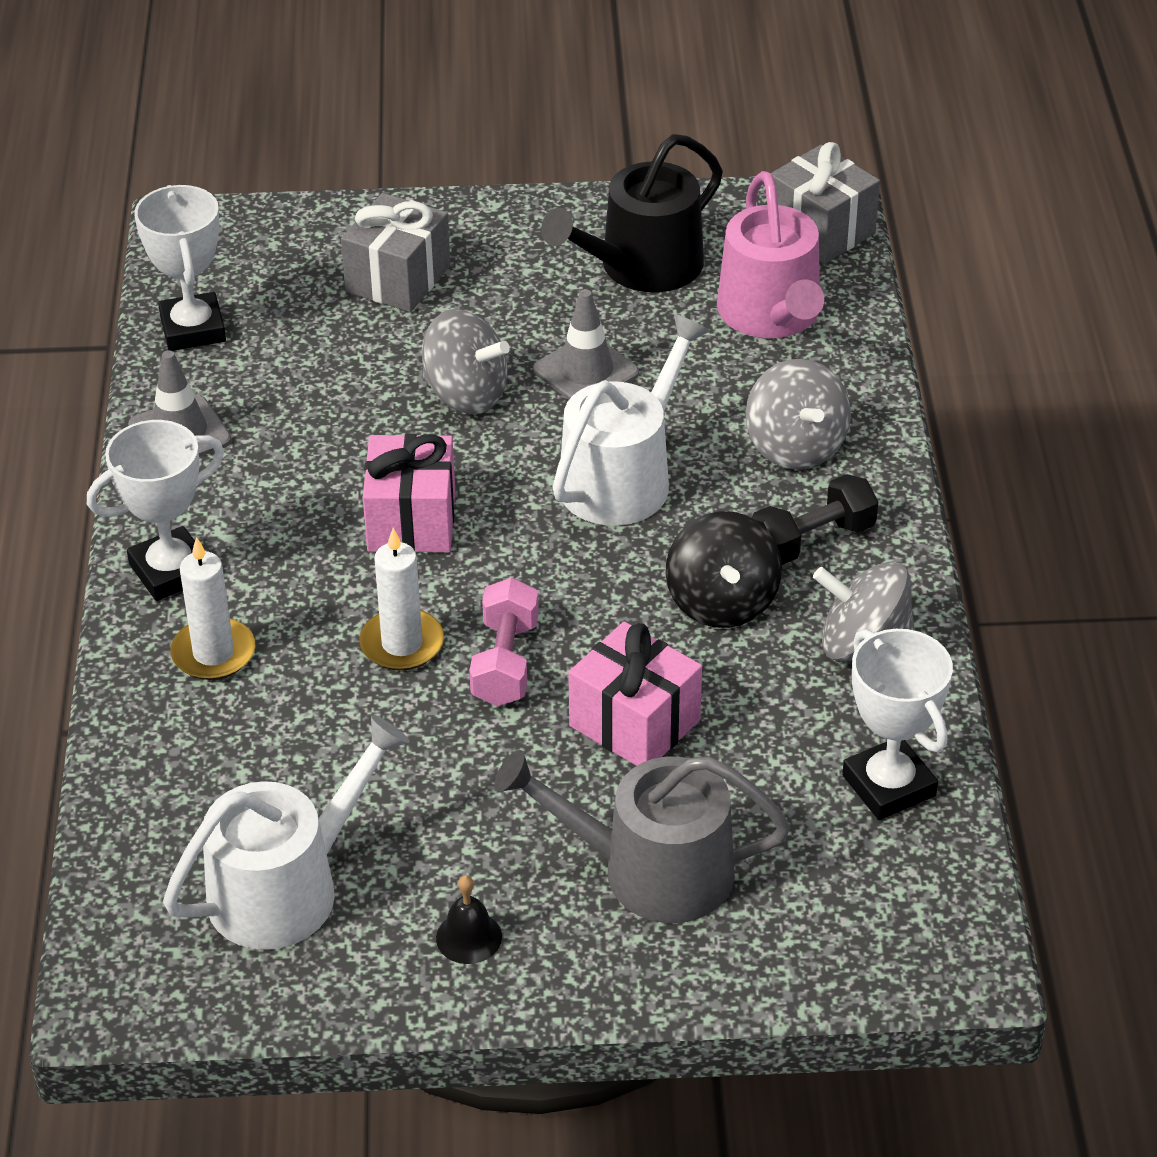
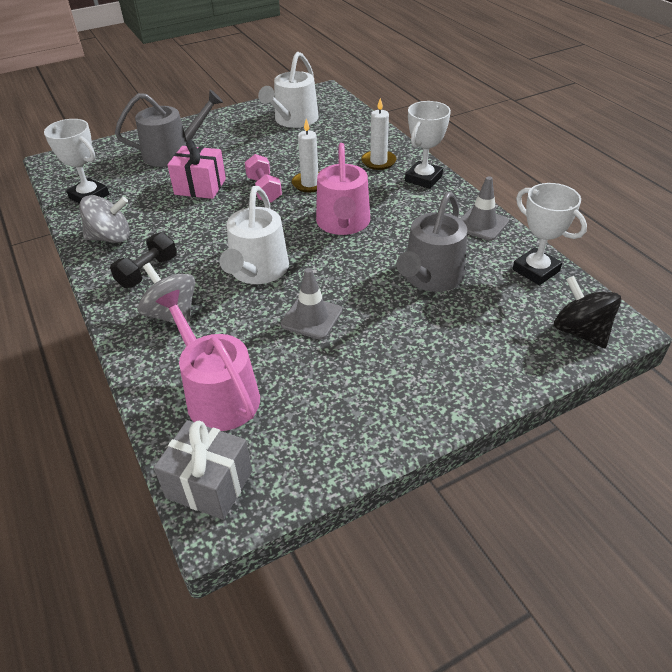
camera: 155 degrees right, 0 degrees up
(358, 372) = (431, 277): none -> grey watering can
(398, 279) = (463, 336): grey gift -> none
(411, 520) = (343, 223): pink gift -> pink watering can
(465, 394) = (366, 284): grey spinning top -> none
(469, 937) = (226, 125): black bell -> none
(641, 267) = (322, 401): black watering can -> none
(722, 602) = (182, 235): black spinning top -> black spinning top (580, 332)

